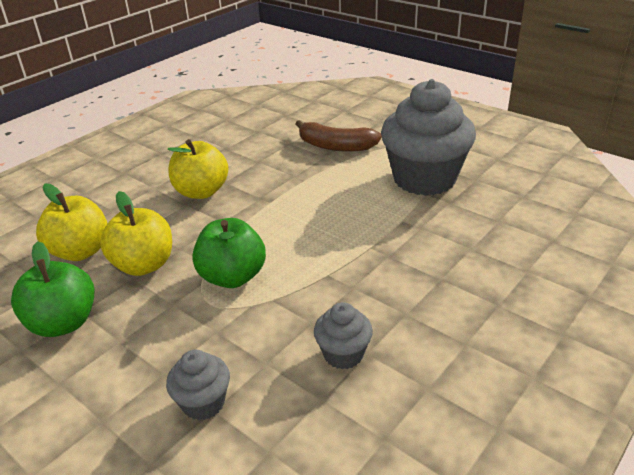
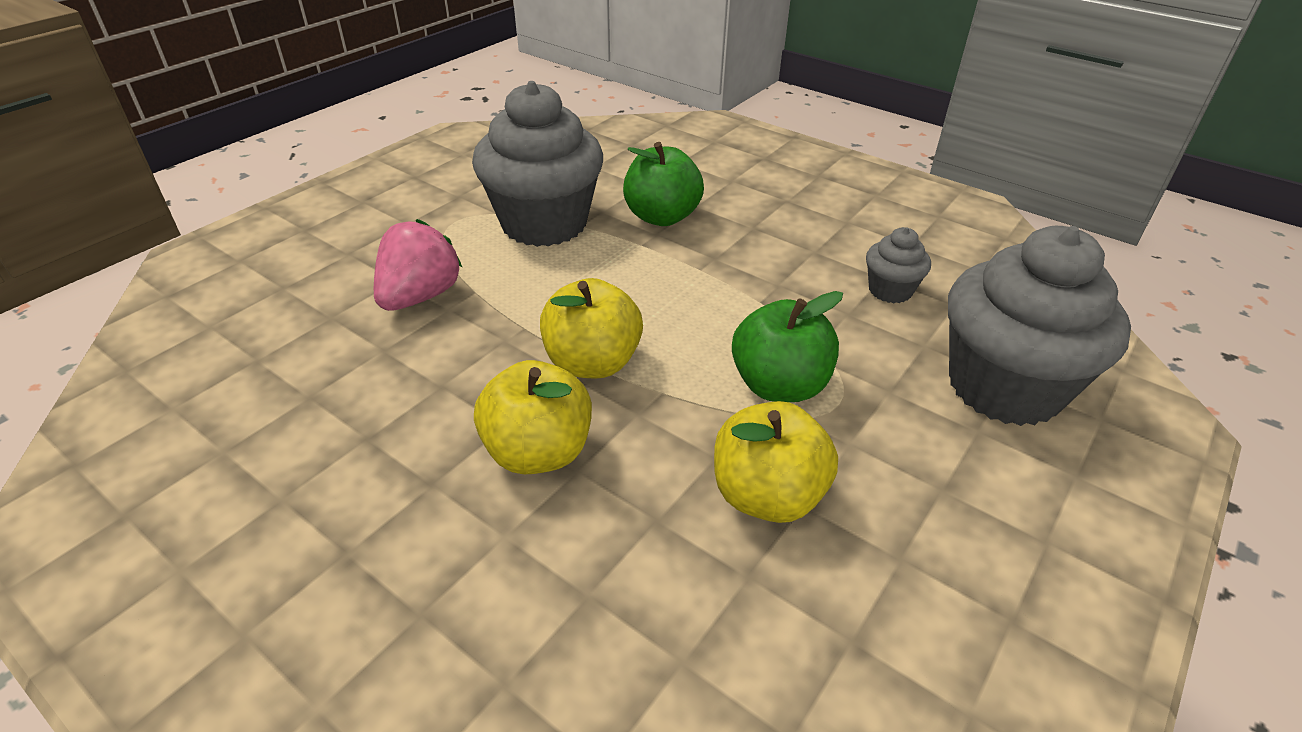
camera: 95 degrees left, 5 degrees up
(63, 323) = (934, 574): green apple -> green apple (662, 217)
(81, 251) = (739, 609): yellow apple -> yellow apple (592, 363)
(203, 403) = (1004, 387): grey cupcake -> grey cupcake, size x2.20
(336, 146) = (420, 296): brown banana -> pink strawberry

